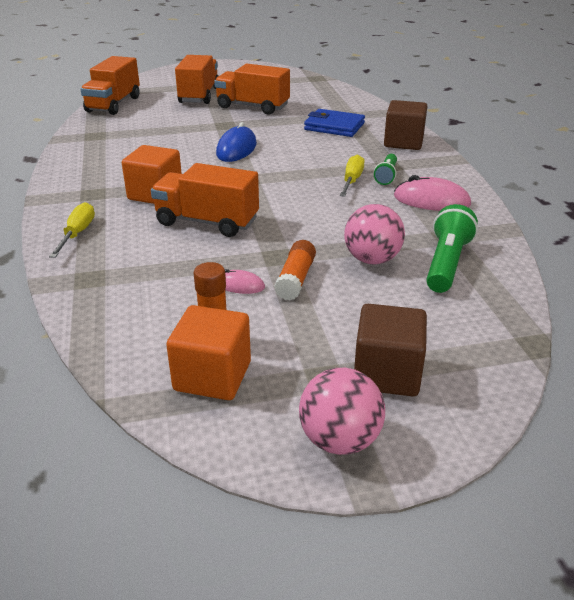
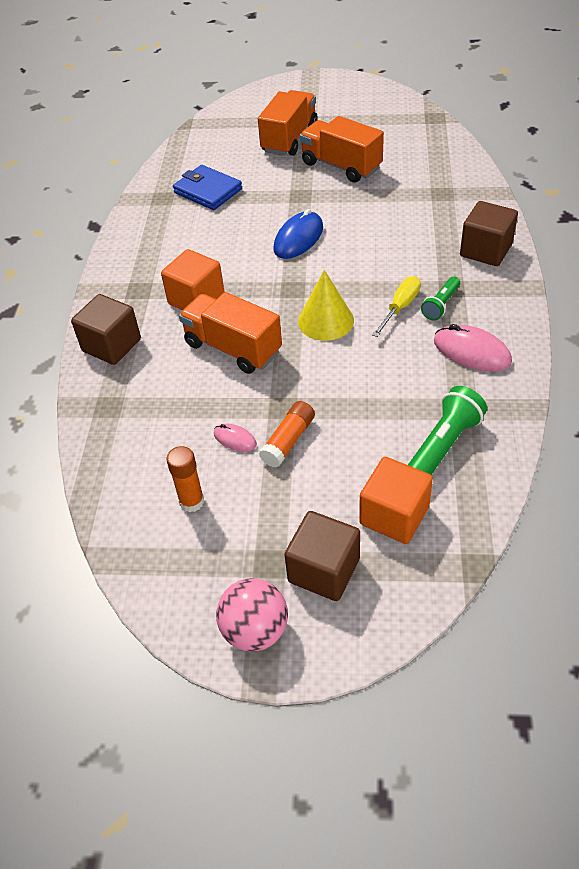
camera: 20 degrees right, 15 degrees up
(77, 233) = (112, 345): yellow screwdriver -> brown cube
(113, 104) = (194, 146): orange truck -> none
(212, 376) = (177, 541): orange cube -> orange cube (394, 515)
(288, 195) = (325, 321): none -> yellow cone
(334, 126) = (418, 212): blue wallet -> blue wallet (208, 191)
(372, 259) = (371, 427): pink ball -> none

